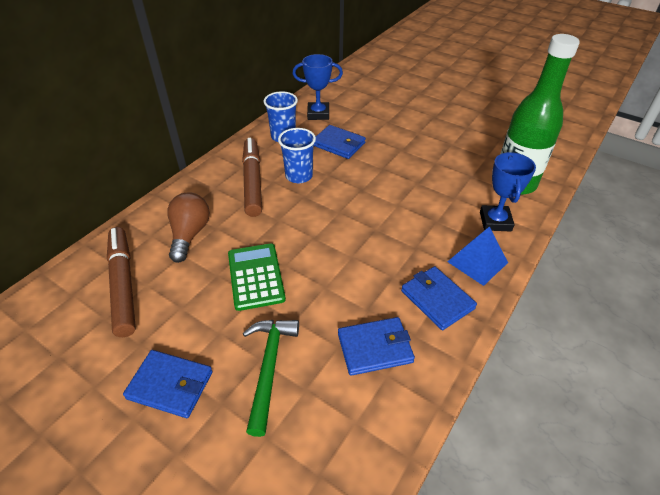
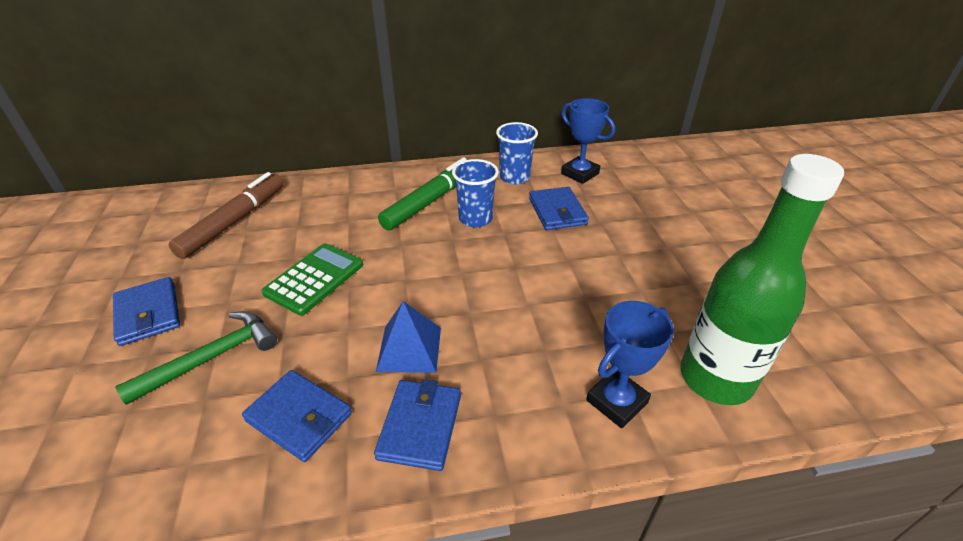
camera: 45 degrees right, 5 degrees down
(190, 235) = (324, 214): brown light bulb -> none
(252, 181) = (430, 201): brown marker -> green marker
(477, 262) = (523, 427): blue pyramid -> blue pyramid (409, 349)

